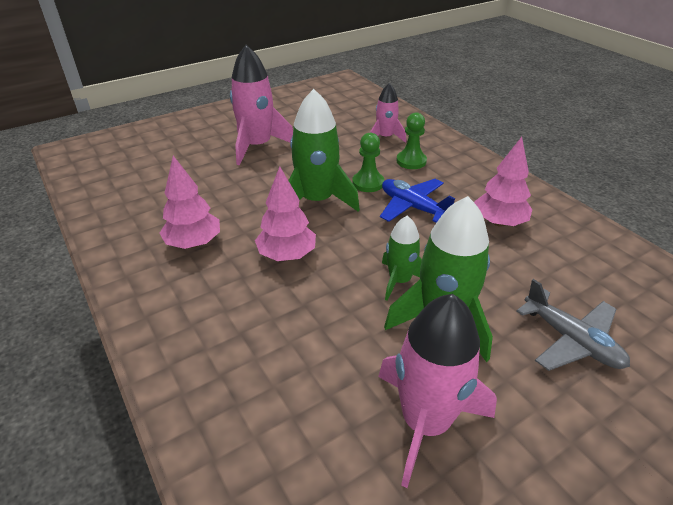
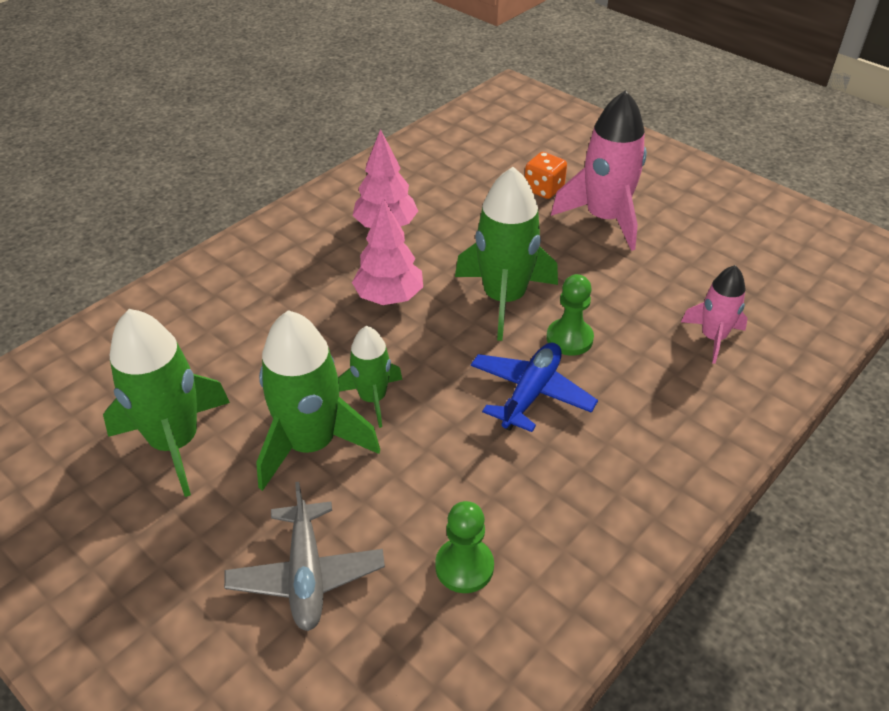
camera: 75 degrees right, 5 degrees up
(207, 162) = (543, 189): none -> orange dice
(411, 161) = (656, 377): green pawn -> green pawn (464, 566)
(426, 422) = (175, 442): pink rocket -> green rocket
(499, 222) = (535, 494): pink tree -> none
(571, 340) = (306, 574): grey plane -> grey plane turned 45 degrees counterclockwise

